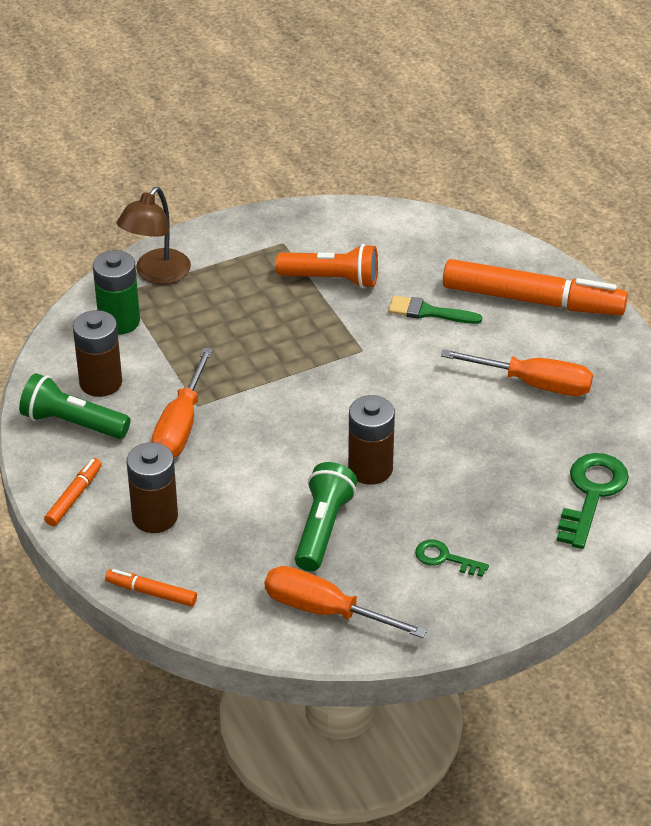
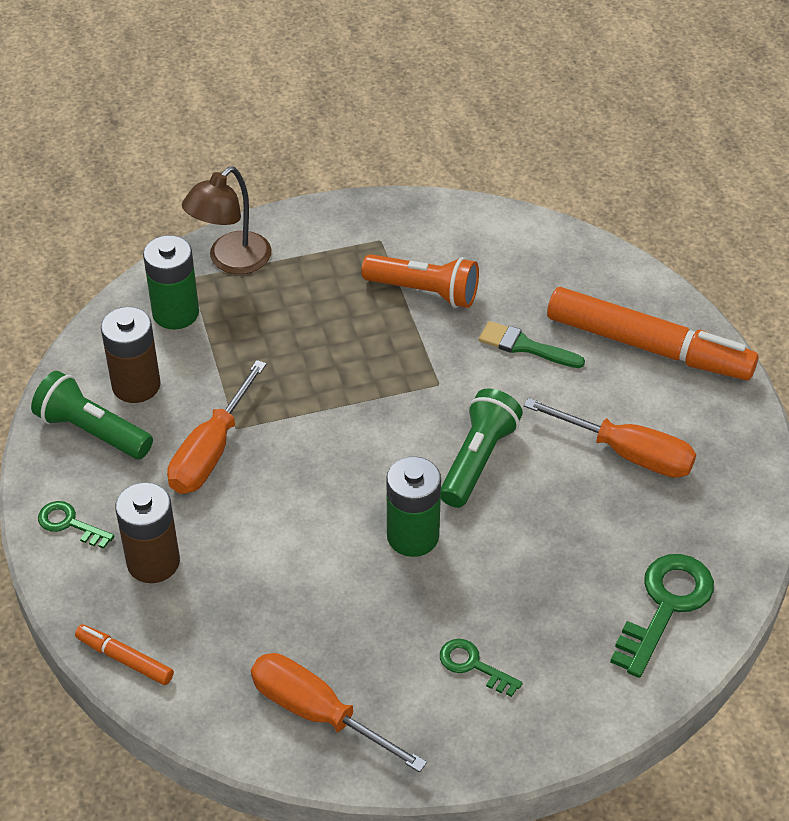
camera: 10 degrees right, 5 degrees up
(74, 497) = (70, 524): orange marker -> green key
(323, 528) = (340, 605): green flashlight -> green flashlight (477, 460)
(370, 469) = (413, 536): brown battery -> green battery

